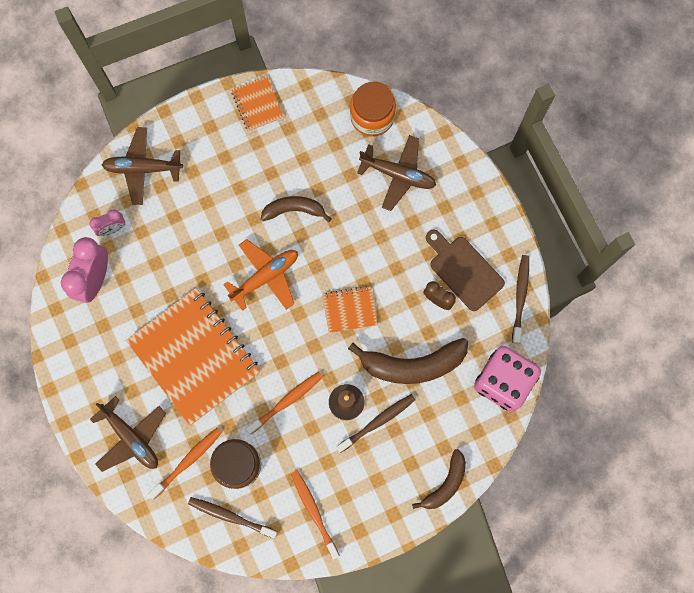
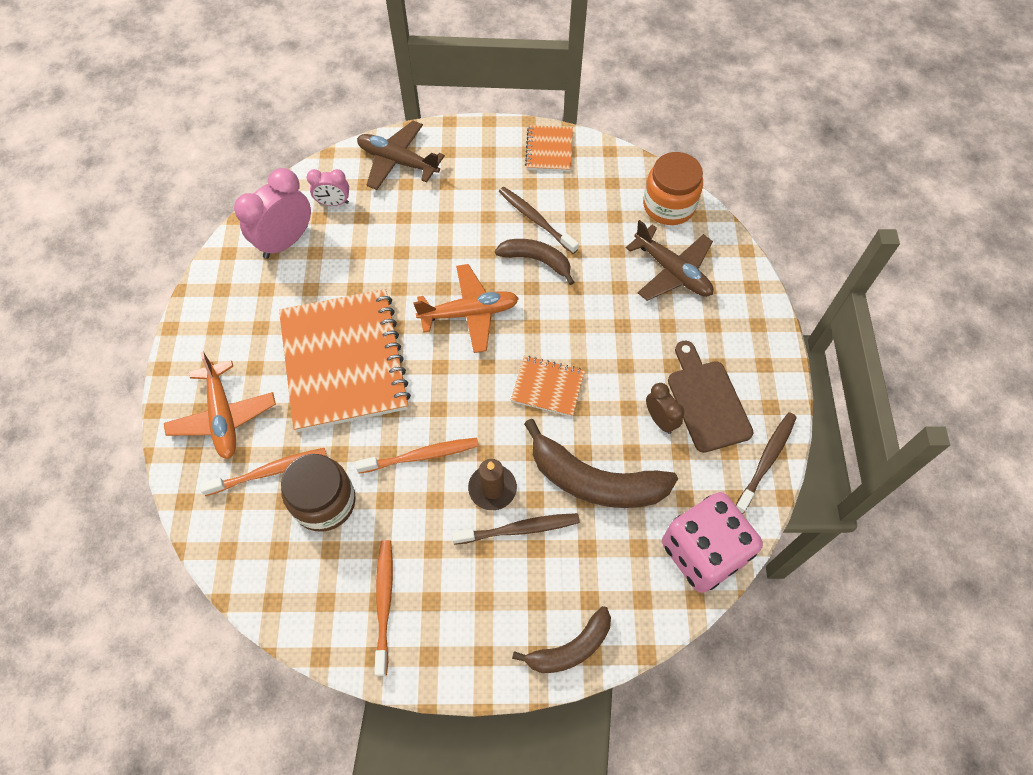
camera: 25 degrees right, 15 degrees down
(131, 437) = (223, 416): brown plane -> orange plane
(231, 516) = (281, 560): brown toothbrush -> brown toothbrush (536, 220)

